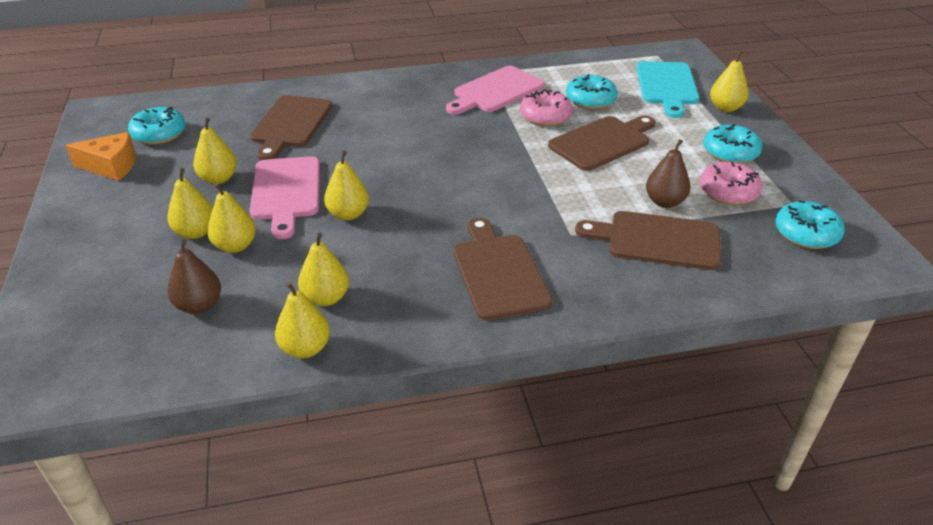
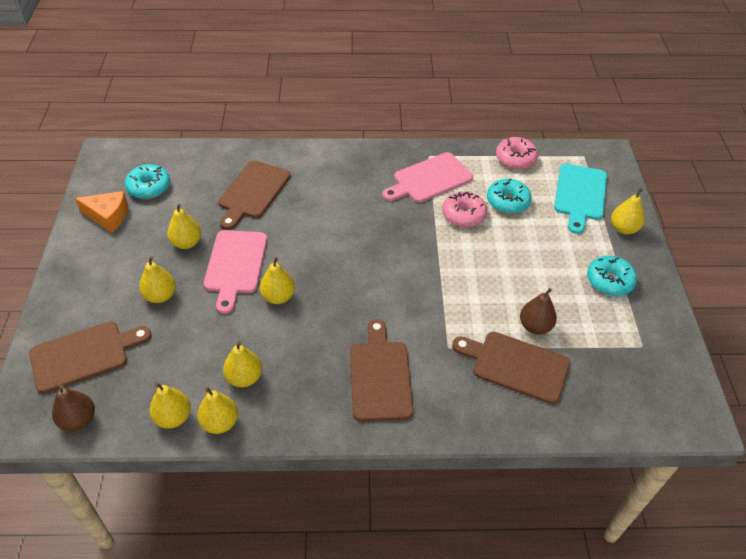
camera: 10 degrees right, 10 degrees up
(199, 305) = (151, 368): brown pear -> brown pear (78, 420)
(235, 246) = (187, 314): yellow pear -> yellow pear (173, 417)
(602, 142) = (503, 252): brown cutting board -> brown cutting board (84, 355)
(728, 192) = (592, 324): pink donut -> pink donut (515, 159)
(806, 234) = (642, 380): turquoise donut -> none

